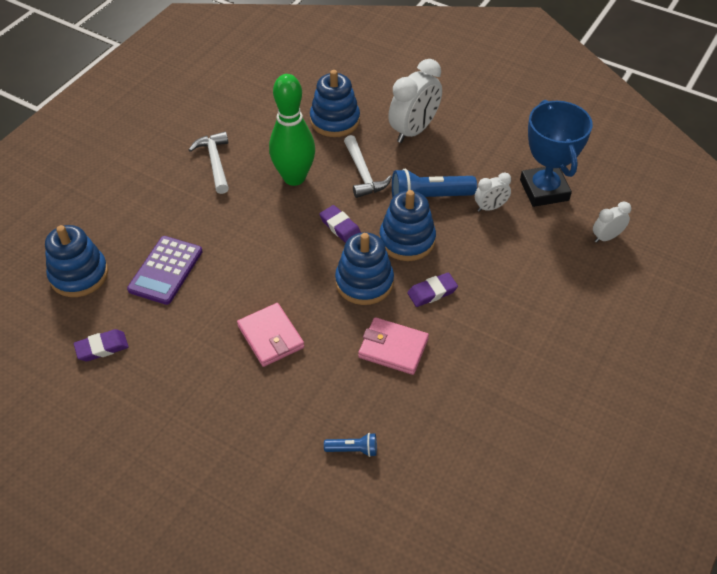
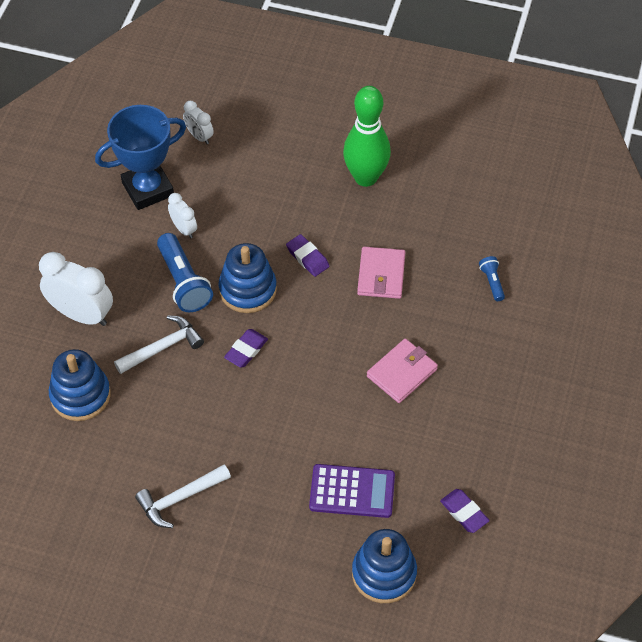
camera: 105 degrees left, 5 degrees up
(294, 177) = (185, 411): green bowling pin -> green bowling pin (365, 177)
(364, 282) = (312, 313): blue stacking toy -> none

